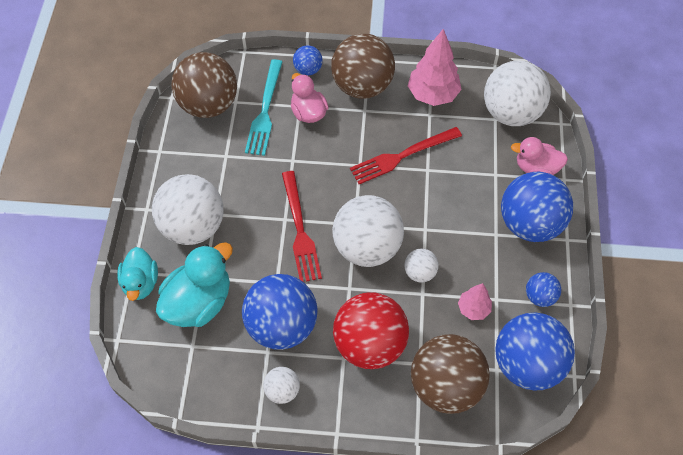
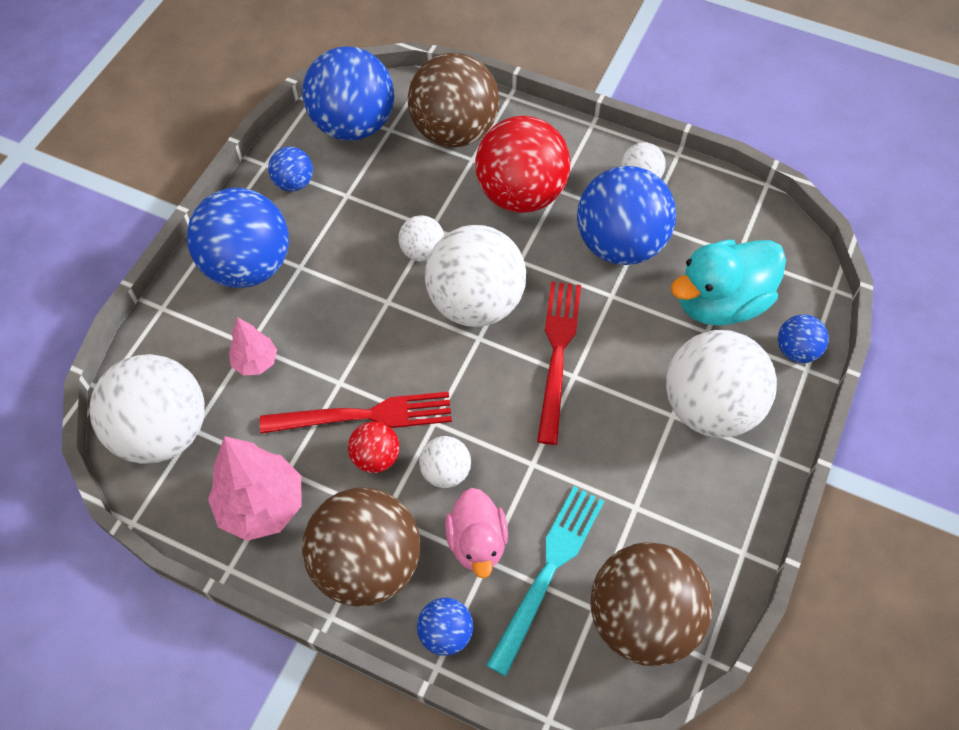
camera: 160 degrees left, 0 degrees up
(141, 283) = (796, 350): turquoise duck -> blue ball
(341, 141) = (445, 471): none -> white ball
(384, 136) = (376, 457): none -> red ball
(473, 309) = (380, 193): pink tree -> pink tree (256, 362)
(536, 168) = (187, 335): pink duck -> none

